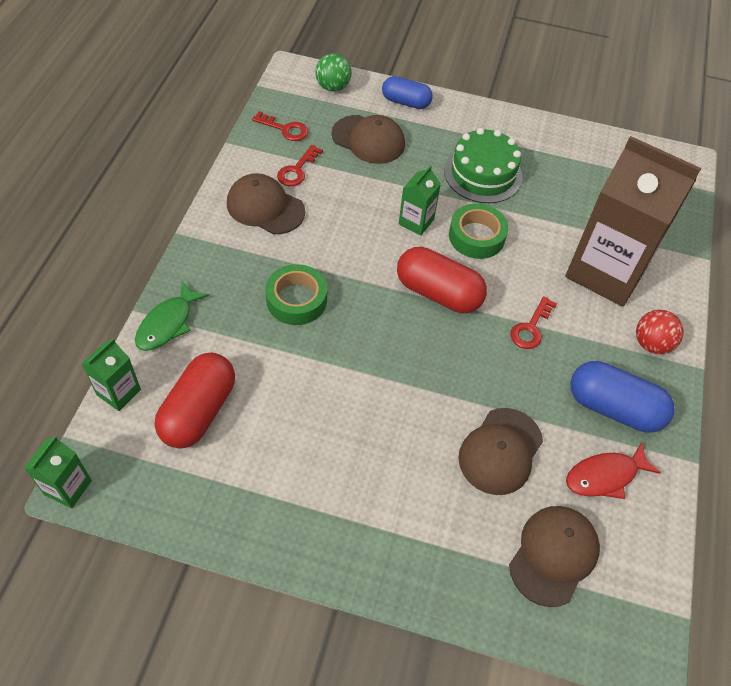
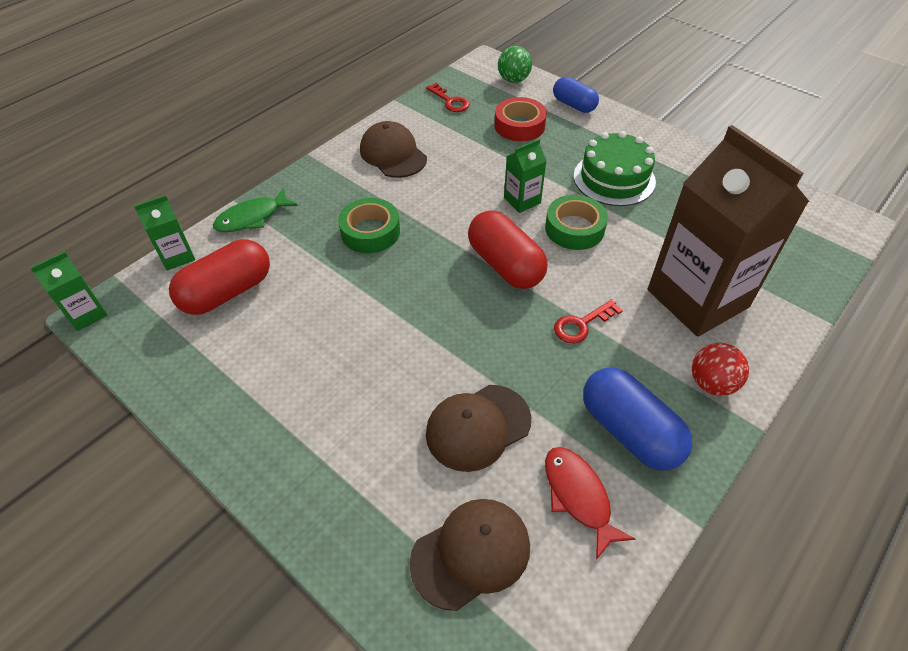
camera: 30 degrees right, 5 degrees down
(297, 170) = (439, 133): red key -> none
(368, 139) = (519, 126): brown cap -> red tape
(605, 476) = (578, 496): red fish -> red fish turned 60 degrees clockwise

